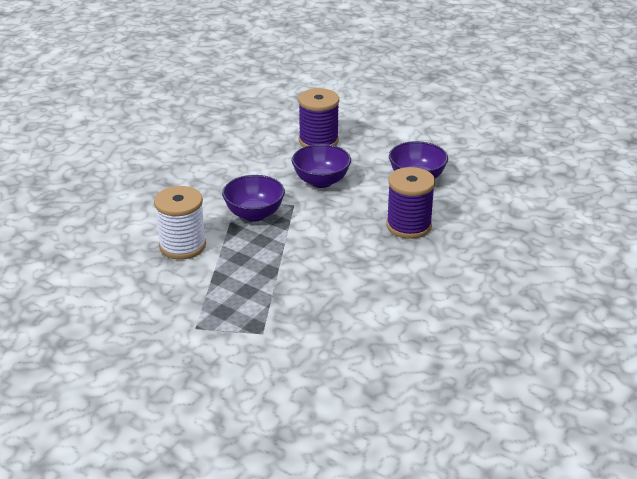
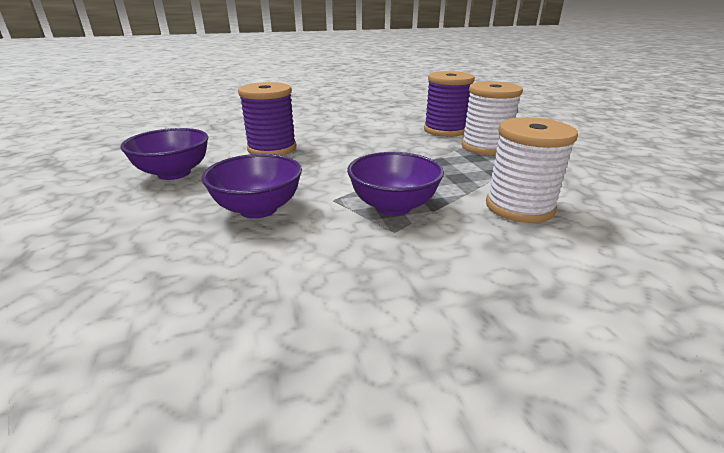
camera: 140 degrees left, 5 degrees down
(249, 311) = (485, 147): none -> white spool
(318, 141) = (132, 268): purple spool -> purple spool (445, 130)

